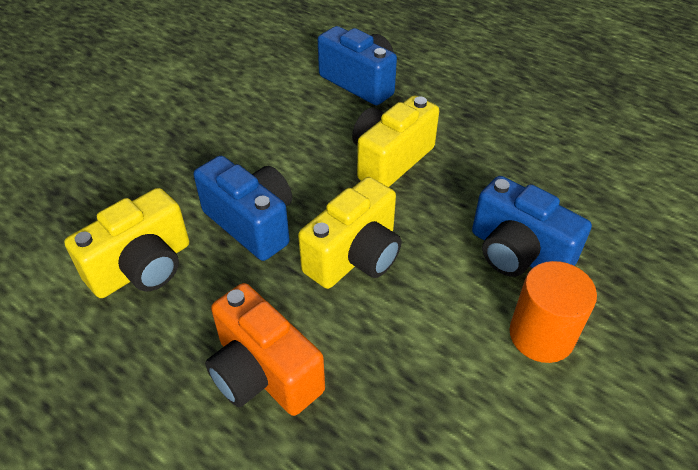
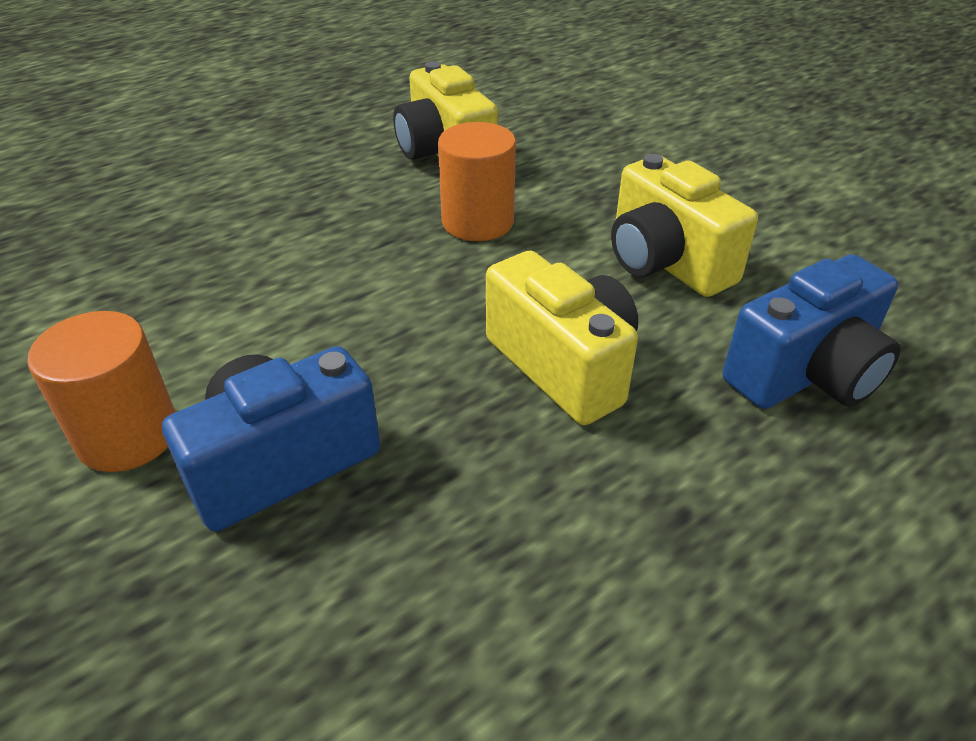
camera: 105 degrees right, 5 degrees down
(252, 223) = (477, 222): blue camera -> orange cylinder
(263, 373) = (262, 209): orange camera -> none
(355, 256) = (377, 292): yellow camera -> yellow camera (666, 262)

